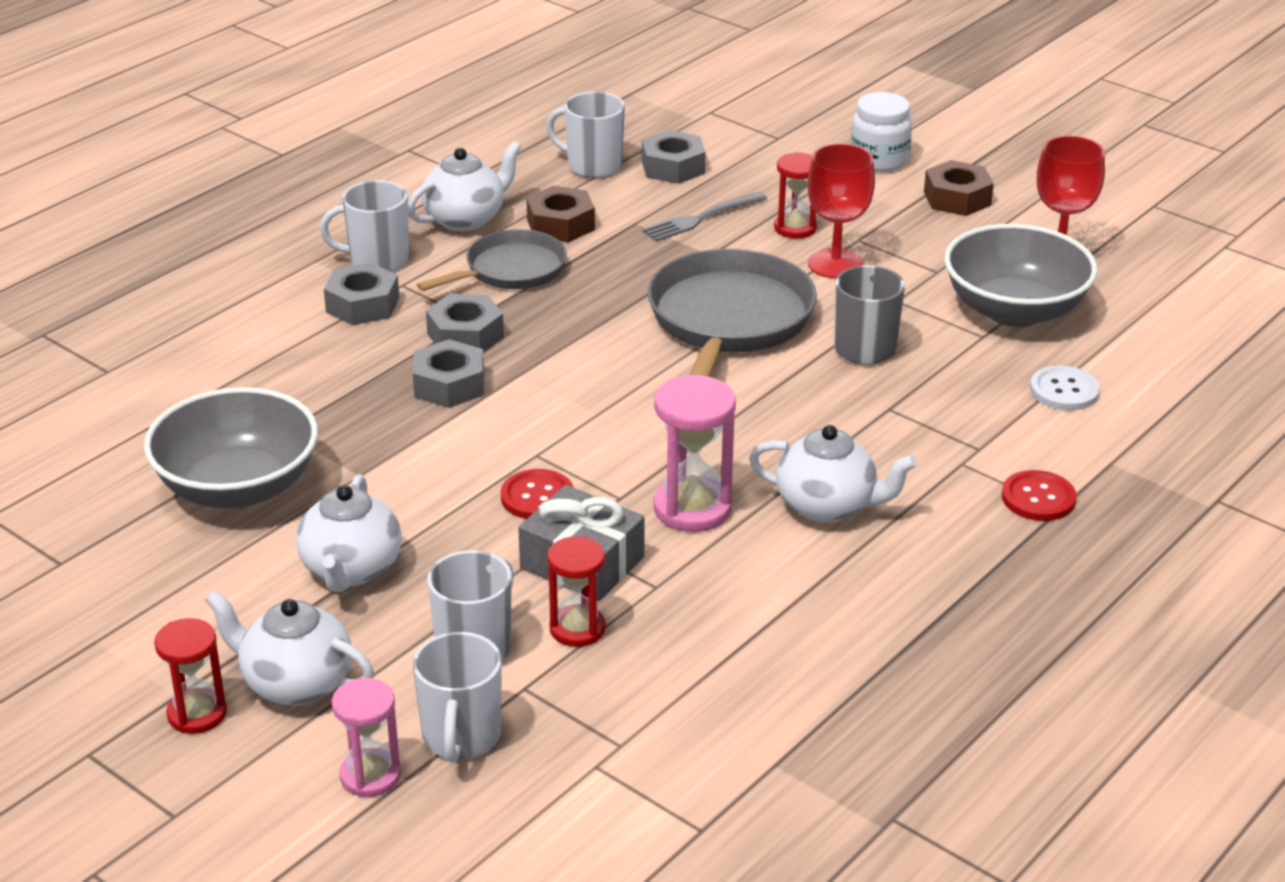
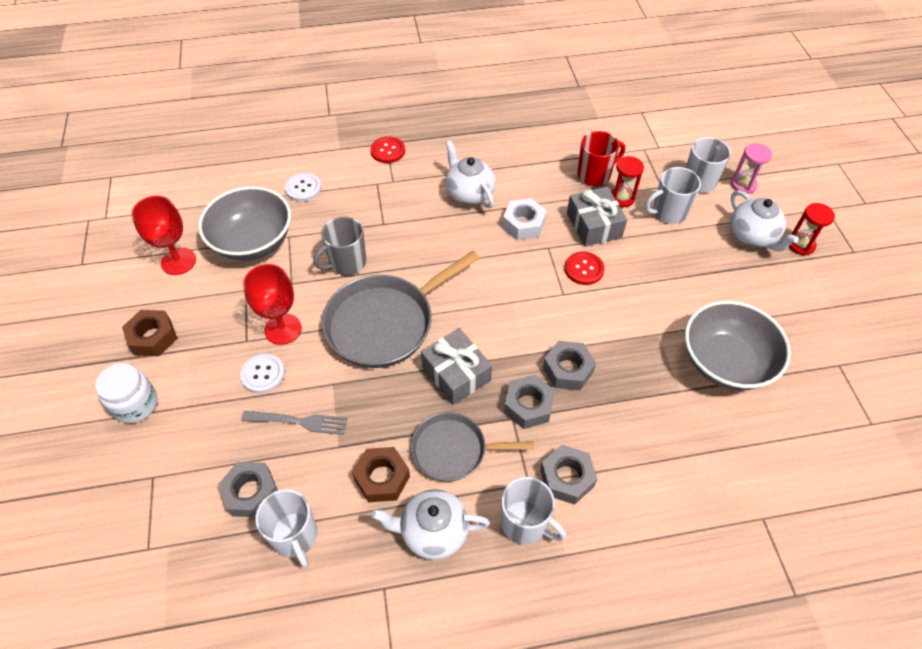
camera: 140 degrees left, 20 degrees up
(351, 570) = (696, 278): white teapot -> none
(583, 321) = (456, 373): none -> grey gift
(662, 643) = (594, 175): none -> red mug
(692, 508) = (523, 224): pink hourglass -> white nut
(795, 228) = (263, 374): red hourglass -> white button

